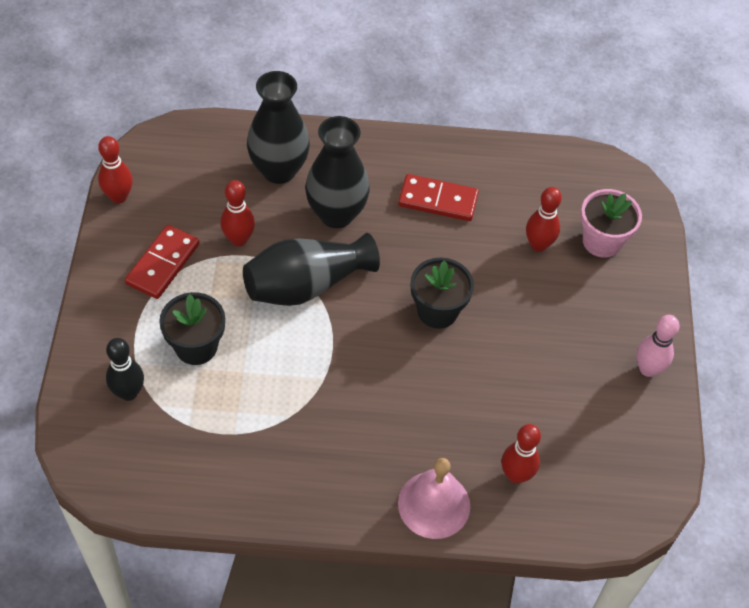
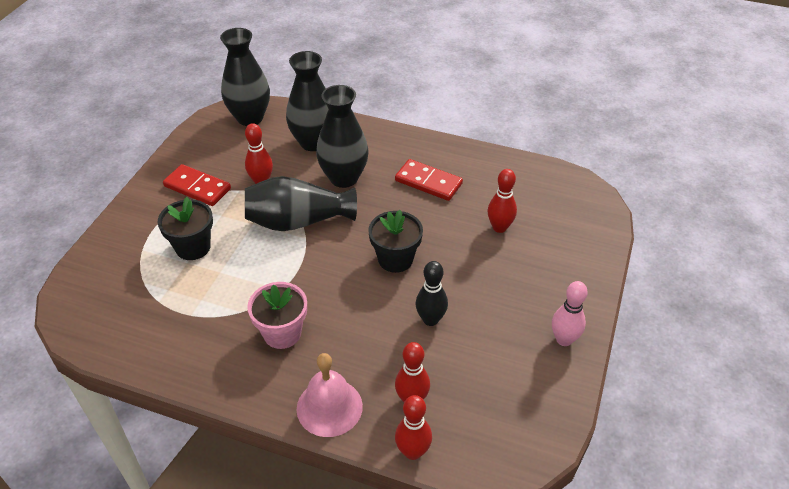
camera: 20 degrees right, 10 degrees down
(119, 197) = (188, 140): red bowling pin -> red bowling pin (413, 451)
(128, 393) = (126, 269): black bowling pin -> black bowling pin (430, 319)
(163, 264) = (197, 188): red domino -> red domino turned 75 degrees clockwise
(183, 148) = (250, 118): none -> black vase
(601, 241) = (555, 234): pink flower pot -> pink flower pot (282, 333)

